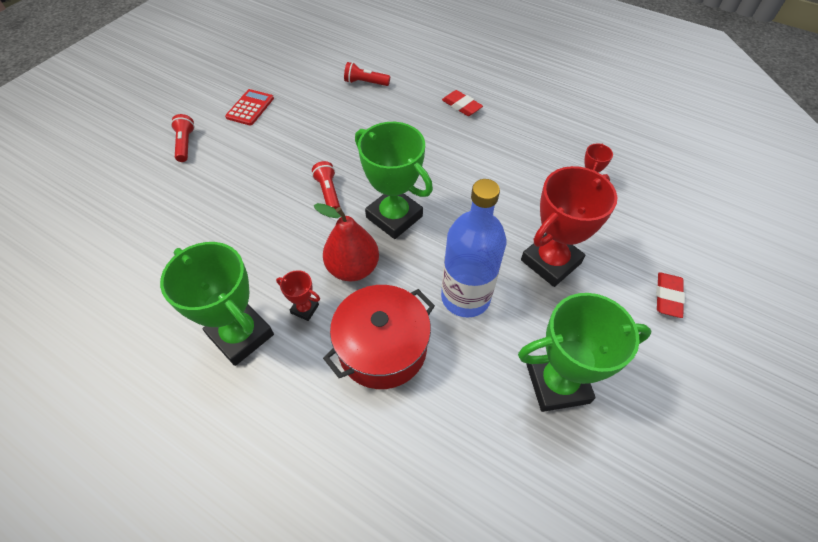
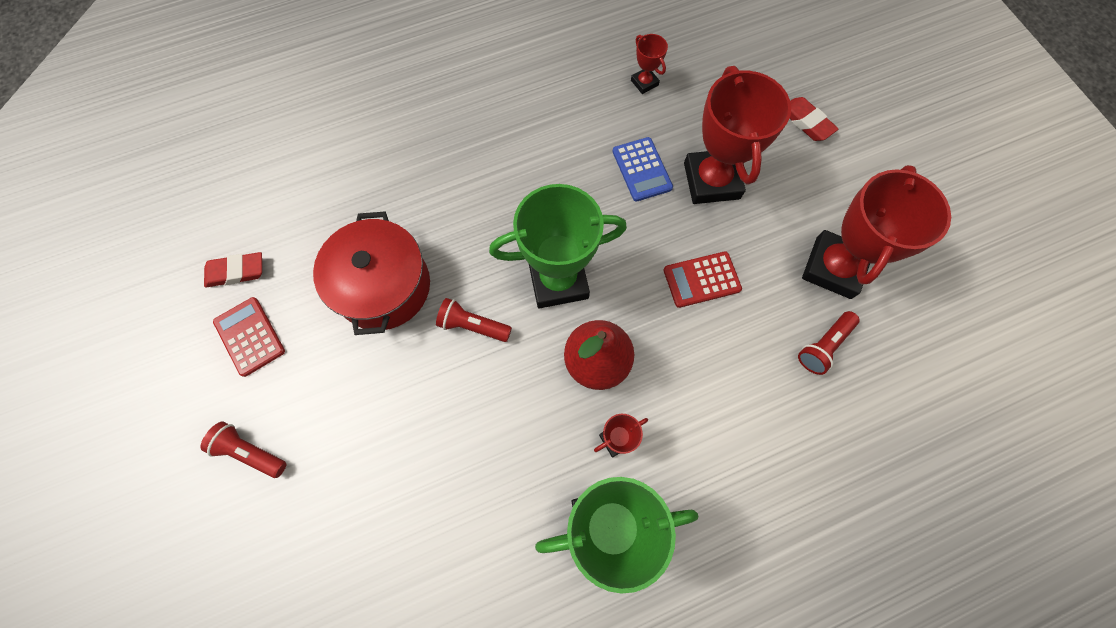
camera: 55 degrees left, 15 degrees up
(365, 83) = (324, 180): red flashlight -> red flashlight (823, 346)
(382, 348) = (710, 390): red pot -> red pot (383, 286)
(461, 106) = (451, 111): red eraser -> red eraser (236, 272)
(465, 297) = (701, 280): blue bottle -> red calculator
(518, 217) = (642, 169): none -> blue calculator
(557, 383) = (833, 268): green trophy -> red trophy

